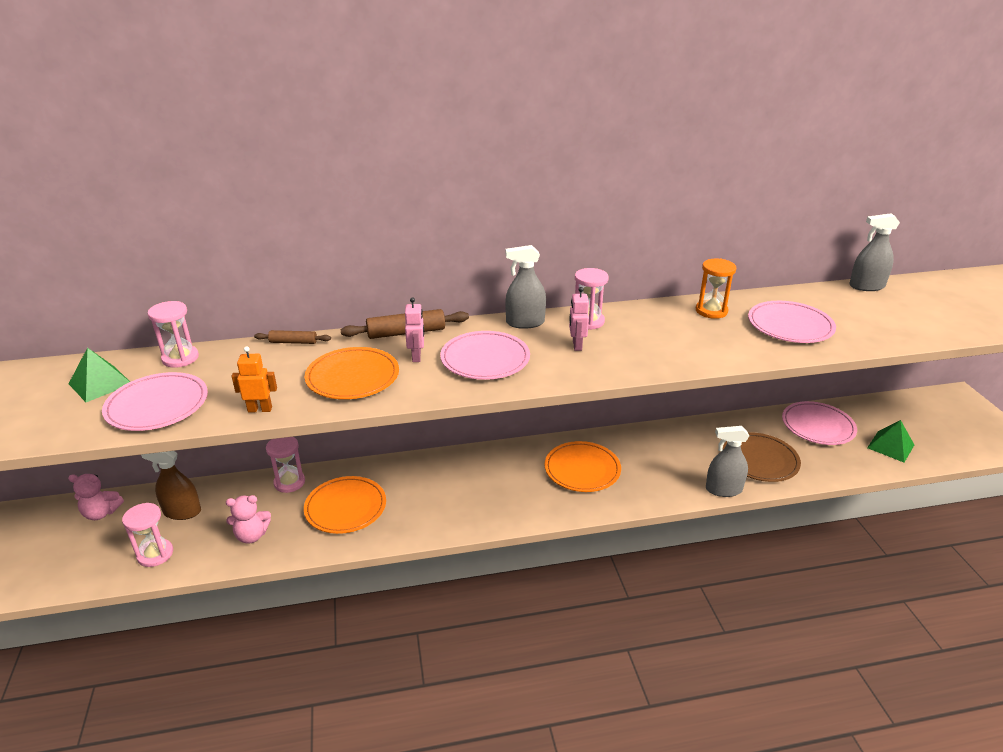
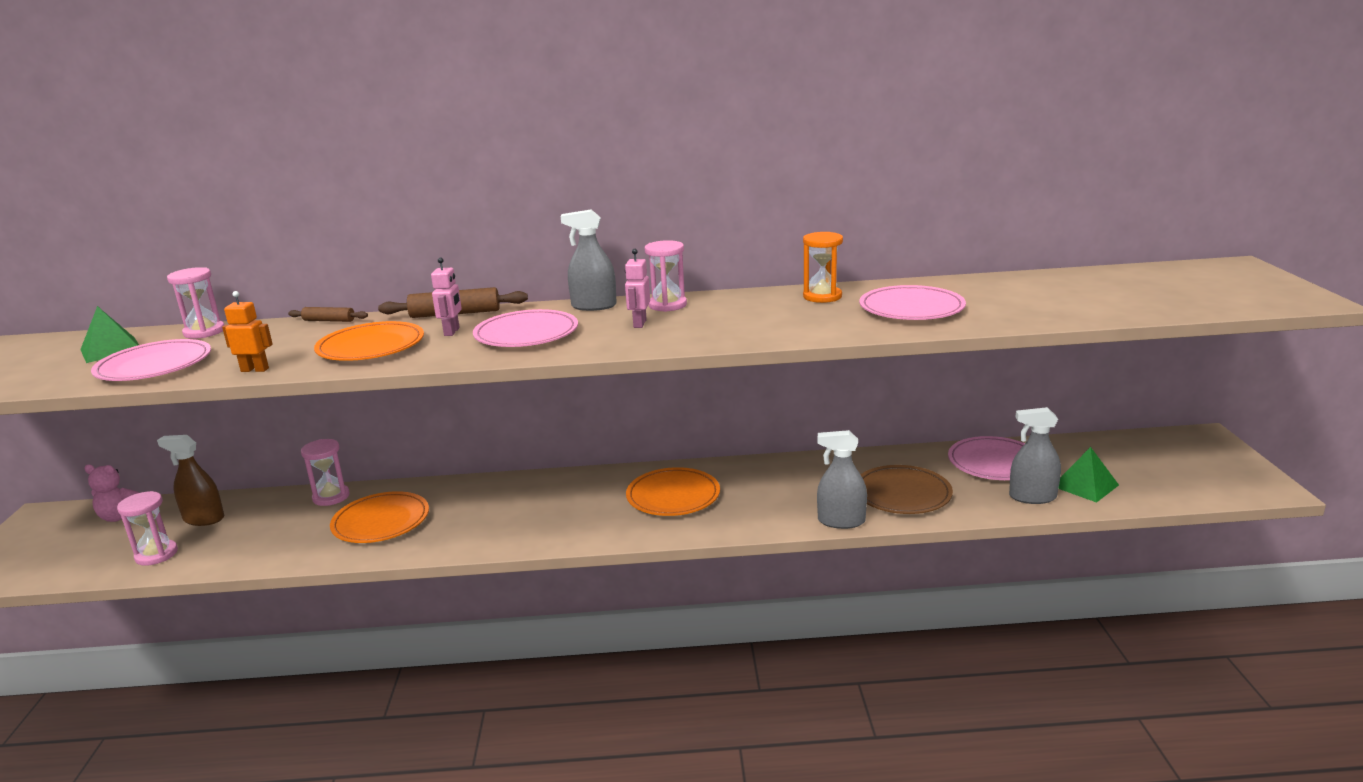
camera: 10 degrees right, 10 degrees down
(252, 536) = (266, 543): pink teddy bear -> none
(866, 286) = (1036, 276): grey spray bottle -> grey spray bottle (1032, 497)

